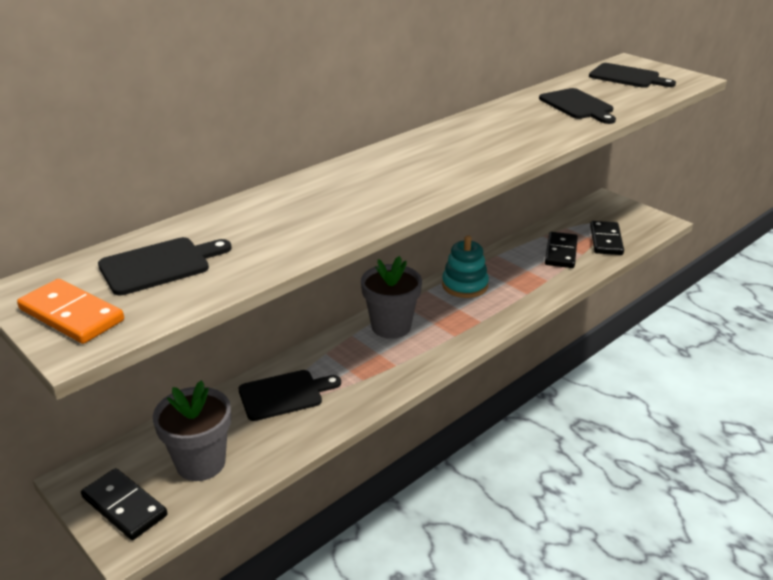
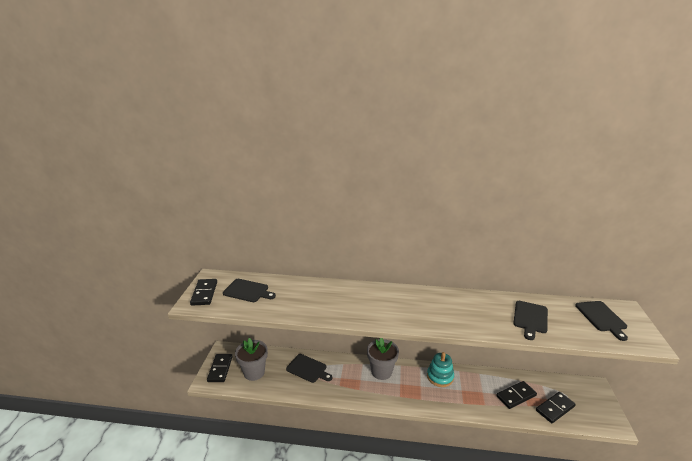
camera: 50 degrees right, 5 degrees down
(72, 315) = (204, 293): orange domino -> black domino

